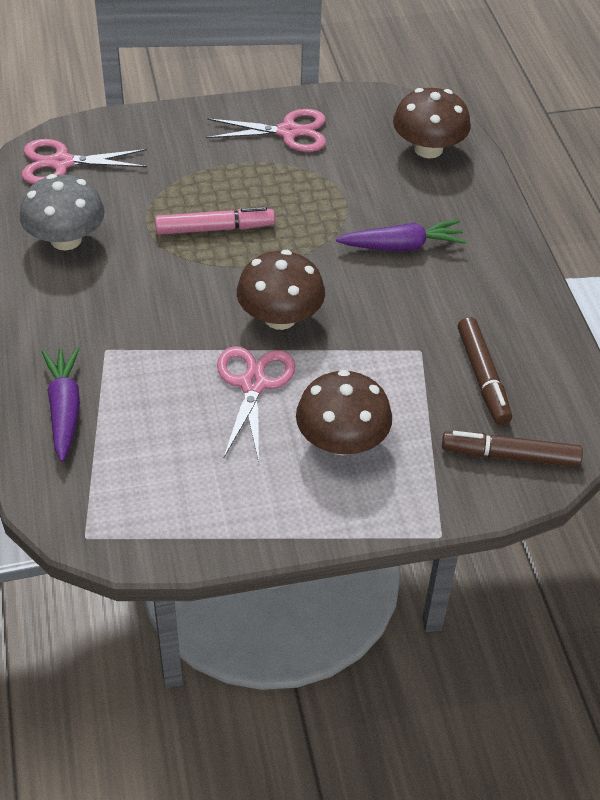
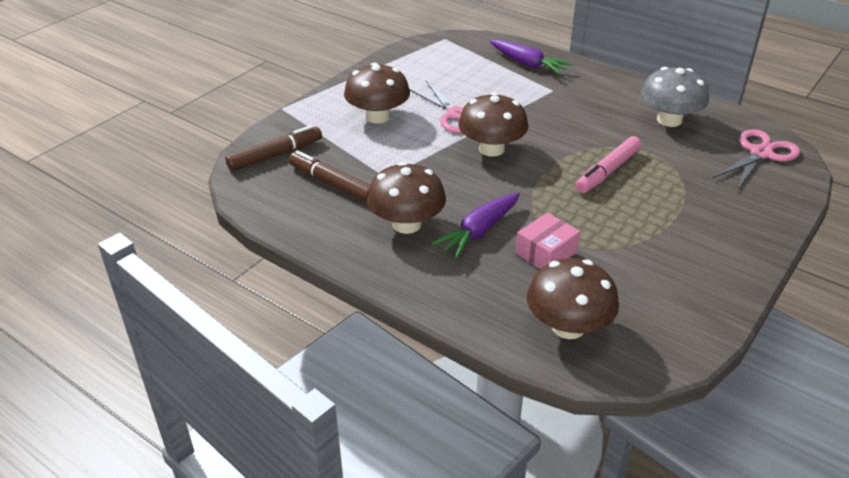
camera: 140 degrees right, 10 degrees down
(288, 132) = (686, 267): pink scissors -> none
(373, 199) = (546, 253): none -> pink box
(456, 289) = (406, 224): none -> brown mushroom

